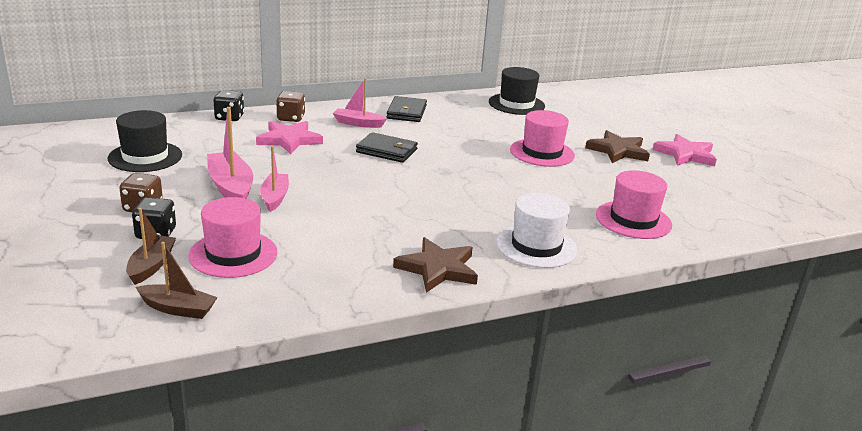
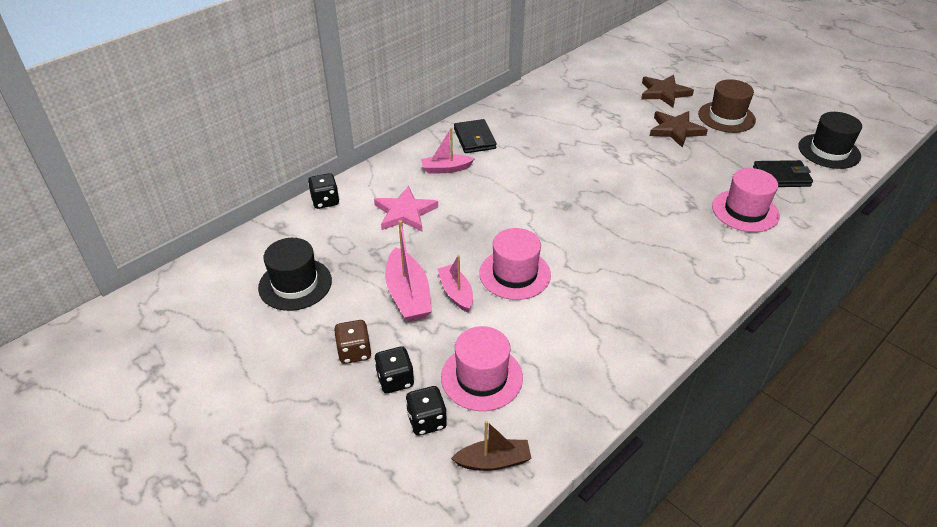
camera: 20 degrees left, 15 degrees up
(151, 266) = (427, 421): brown boat -> black dice
(231, 187) = (408, 295): pink boat -> pink boat turned 150 degrees counterclockwise
(291, 118) = (381, 182): brown dice -> none
(386, 151) = (499, 197): black wallet -> black wallet (781, 177)
(438, 269) = (651, 326): brown star -> brown star (664, 93)
(516, 104) = (555, 97): black hat -> black hat (829, 151)
(536, 246) = (701, 270): white hat -> none
(542, 153) = (622, 154): pink hat -> pink hat (515, 274)
(685, 154) = (726, 117): pink star -> brown hat

